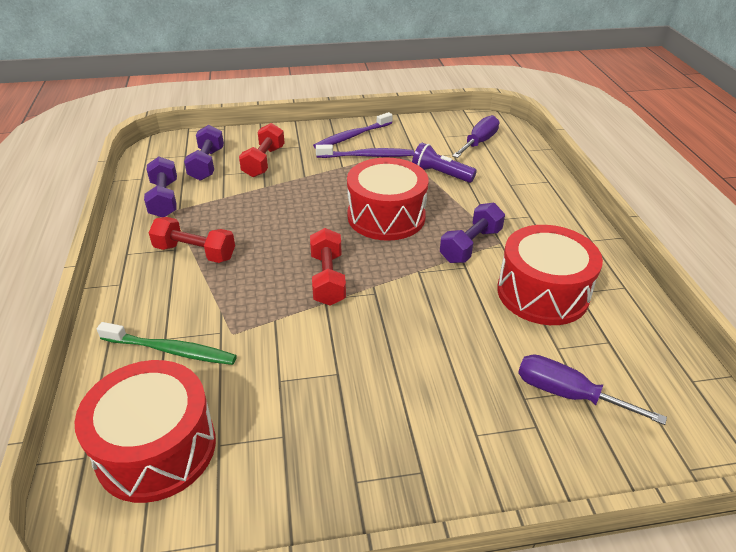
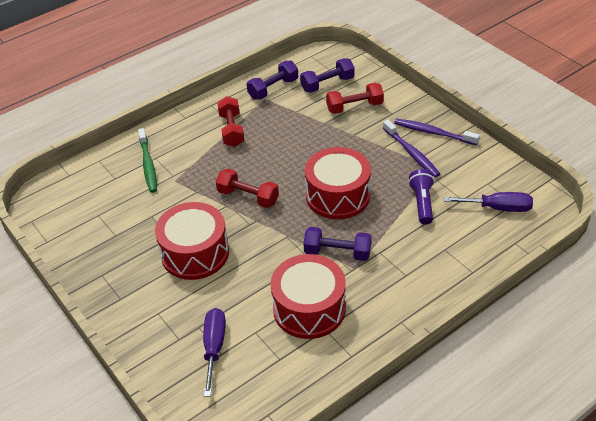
camera: 65 degrees right, 5 degrees up
(156, 448) = (85, 195): red drum -> red drum (195, 253)
(328, 279) = (248, 197): red dumbbell -> red dumbbell turned 60 degrees clockwise

